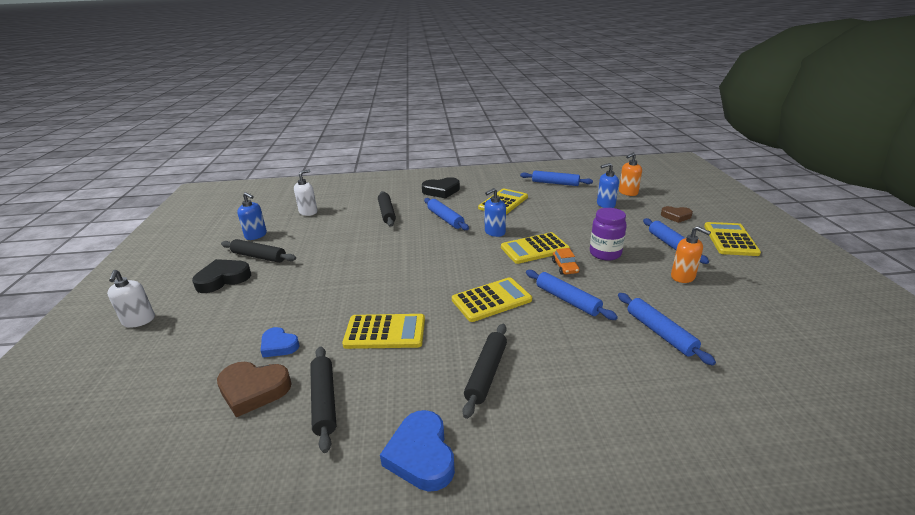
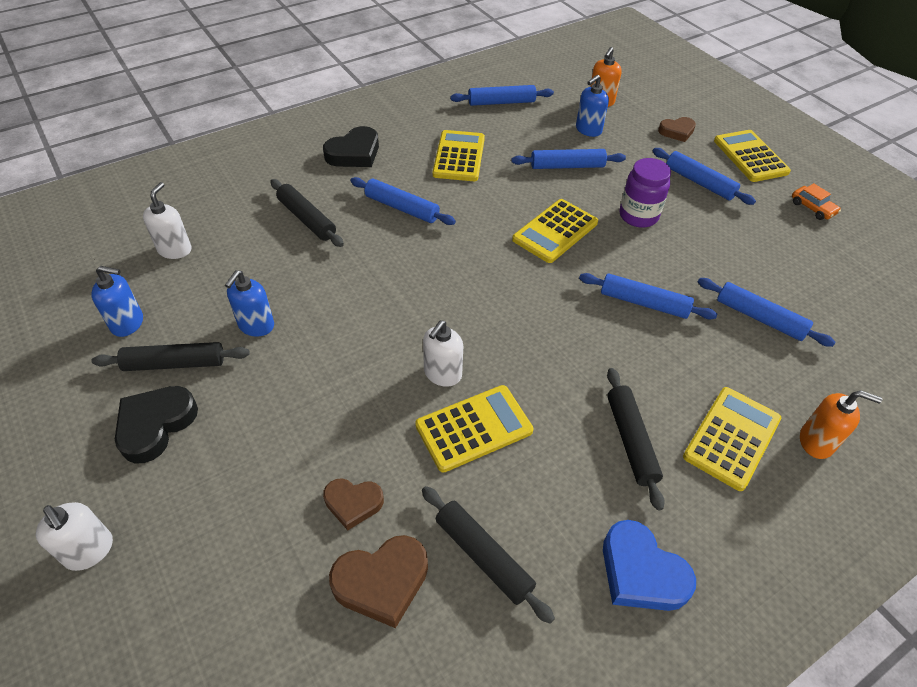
camera: 30 degrees left, 20 degrees up
(279, 345) = (353, 503): blue heart -> brown heart
(393, 300) = (442, 374): none -> white soap dispenser
(491, 300) = (562, 332): yellow calculator -> yellow calculator (731, 438)
(494, 232) = (486, 216): blue soap dispenser -> blue soap dispenser (256, 325)
(565, 267) = (609, 251): orange car -> orange car (812, 208)
(573, 219) = (567, 166): none -> blue rolling pin
(683, 277) = (736, 229): orange soap dispenser -> orange soap dispenser (816, 442)

